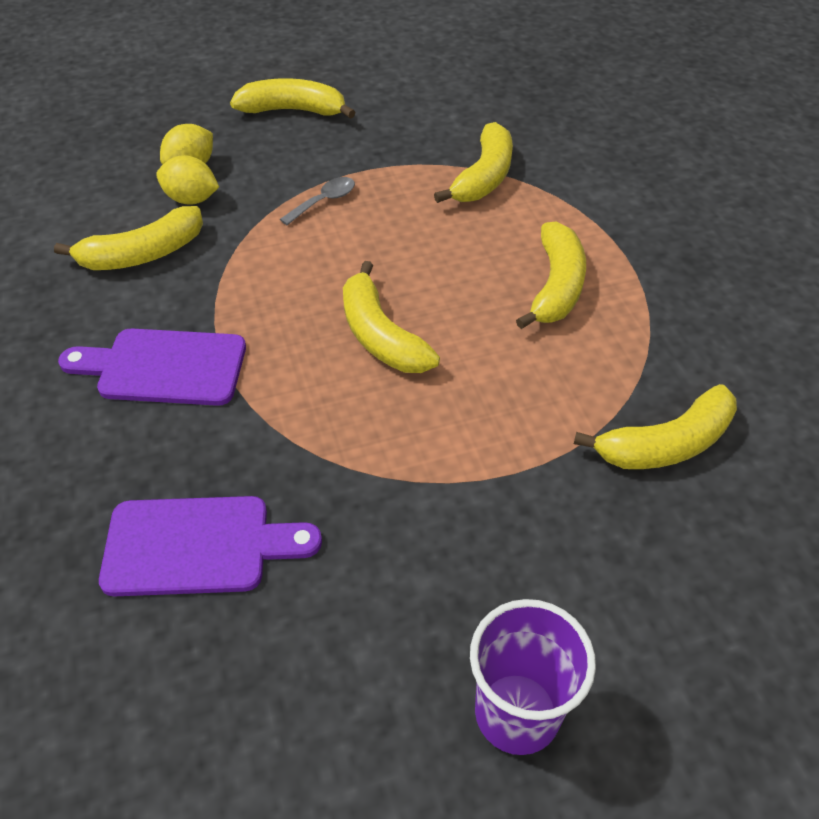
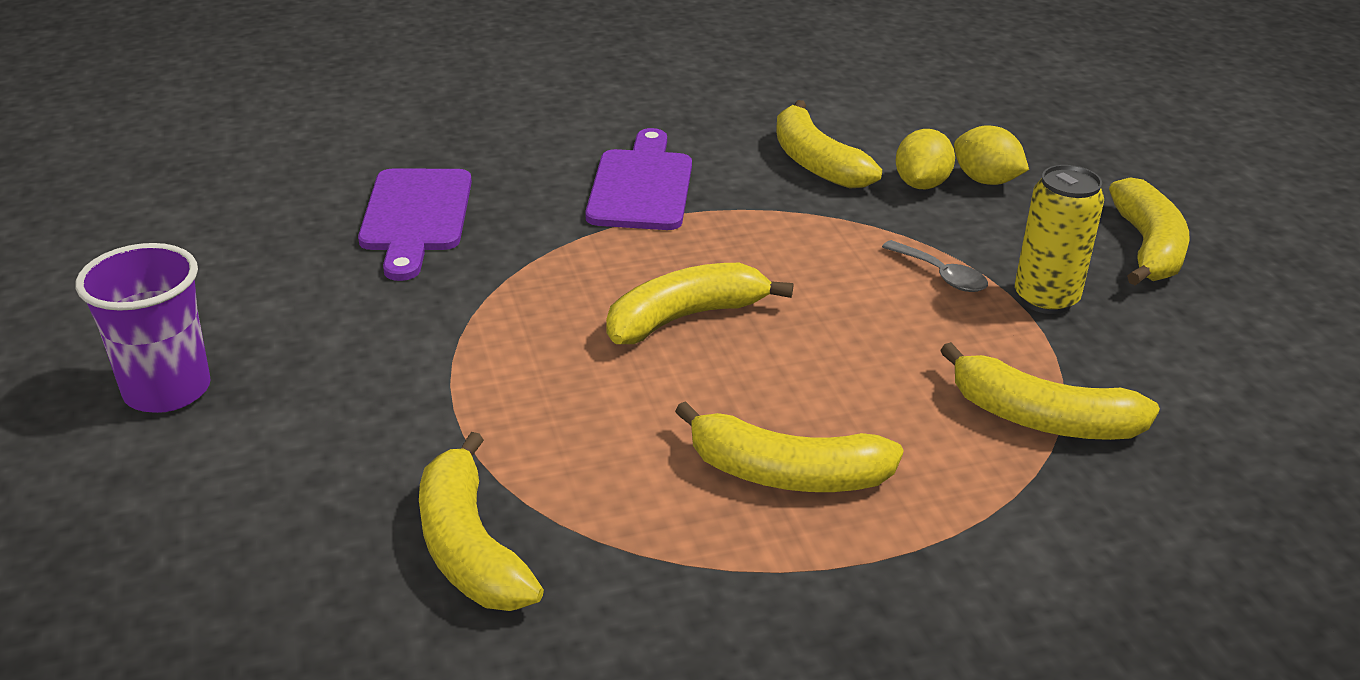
camera: 90 degrees right, 15 degrees down
(354, 159) = (1045, 299): none -> yellow can

